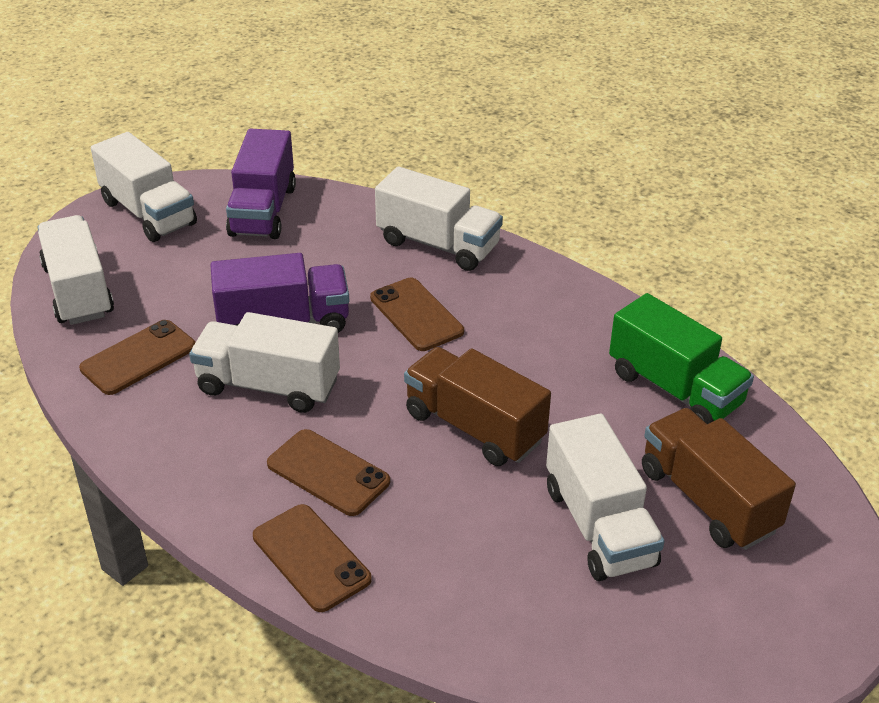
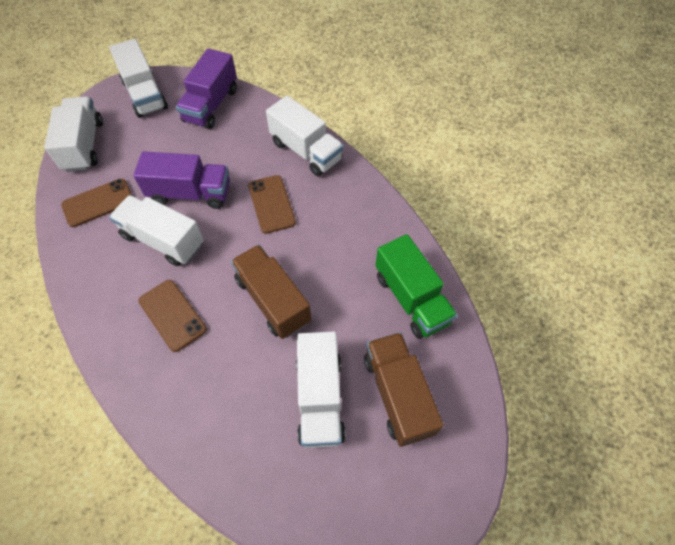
camera: 15 degrees right, 20 degrees up
(311, 558) = (138, 378): brown phone -> none

